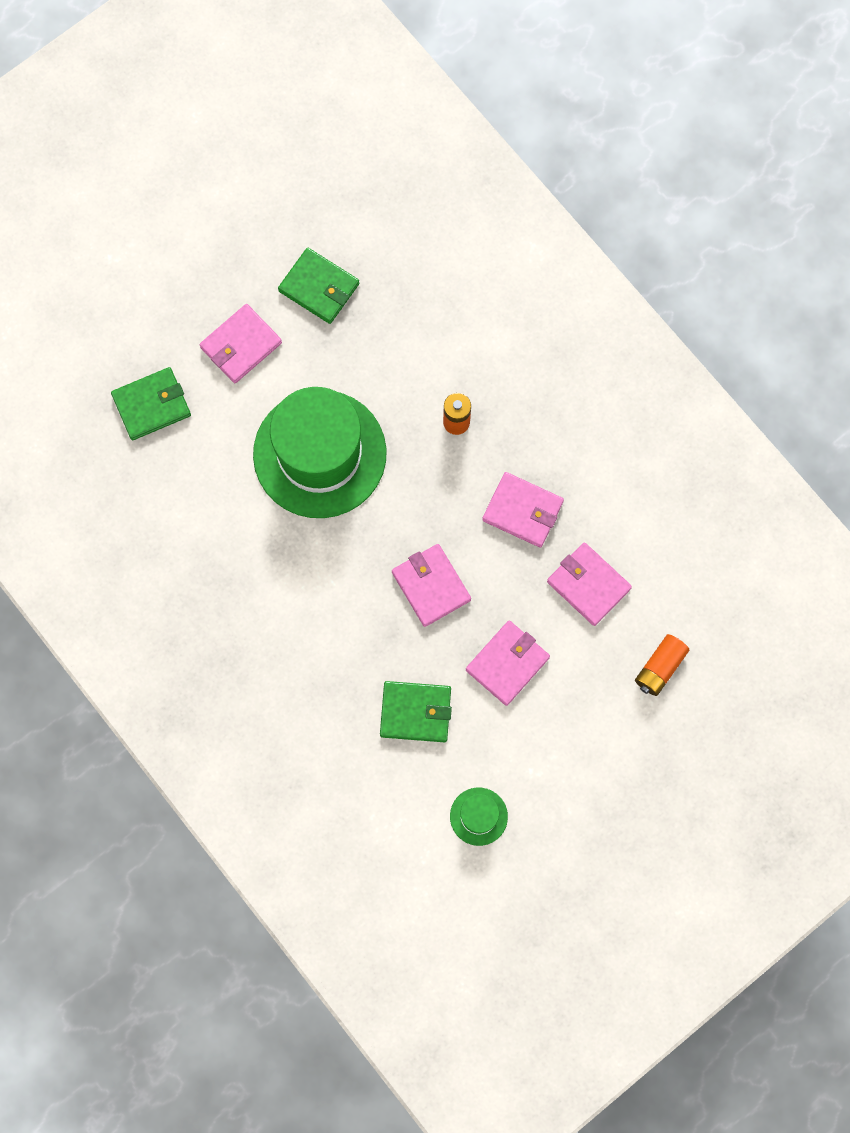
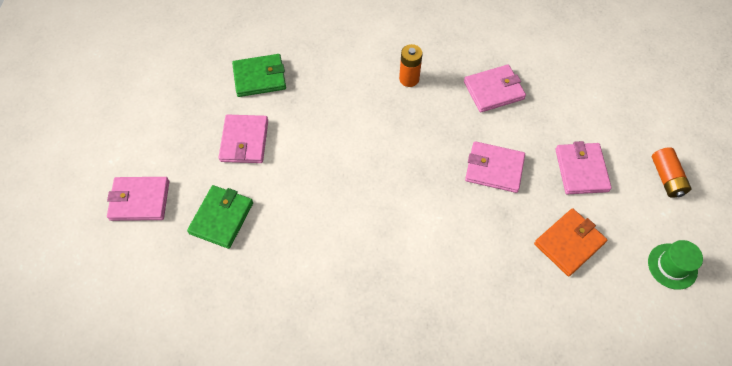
camera: 45 degrees left, 15 degrees down
(319, 454) = (353, 157): green hat -> none
(415, 712) = (569, 243): green wallet -> orange wallet
(588, 585) = (569, 95): pink wallet -> pink wallet (140, 200)
(660, 667) = (651, 102): orange battery -> orange battery (666, 178)

